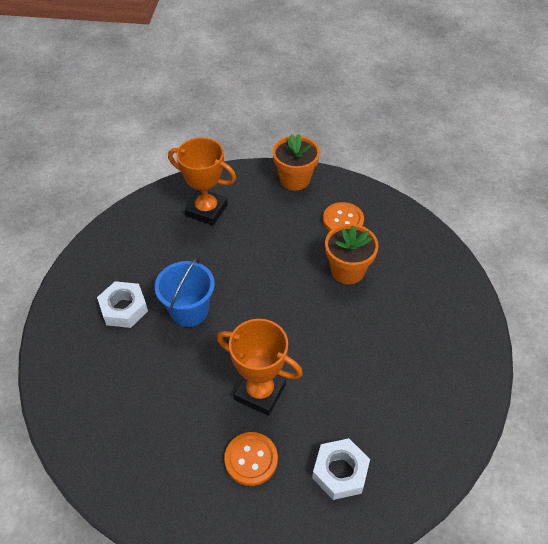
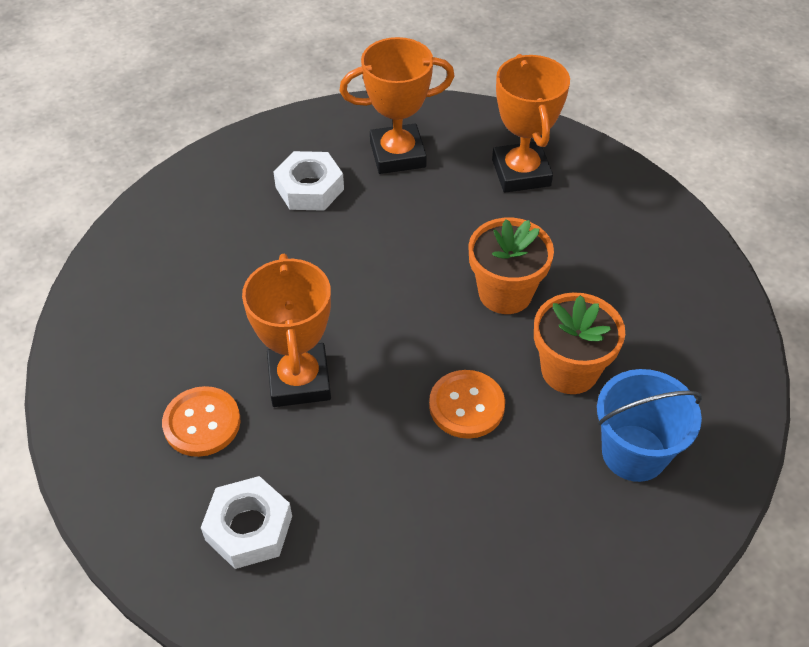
camera: 55 degrees right, 0 degrees up
(140, 253) = (397, 155): none -> orange trophy
(189, 311) = (357, 246): blue bucket -> blue bucket (634, 453)
(295, 179) = (668, 227): orange flower pot -> orange flower pot (505, 293)
(343, 220) = (653, 318): orange button -> orange button (466, 406)

